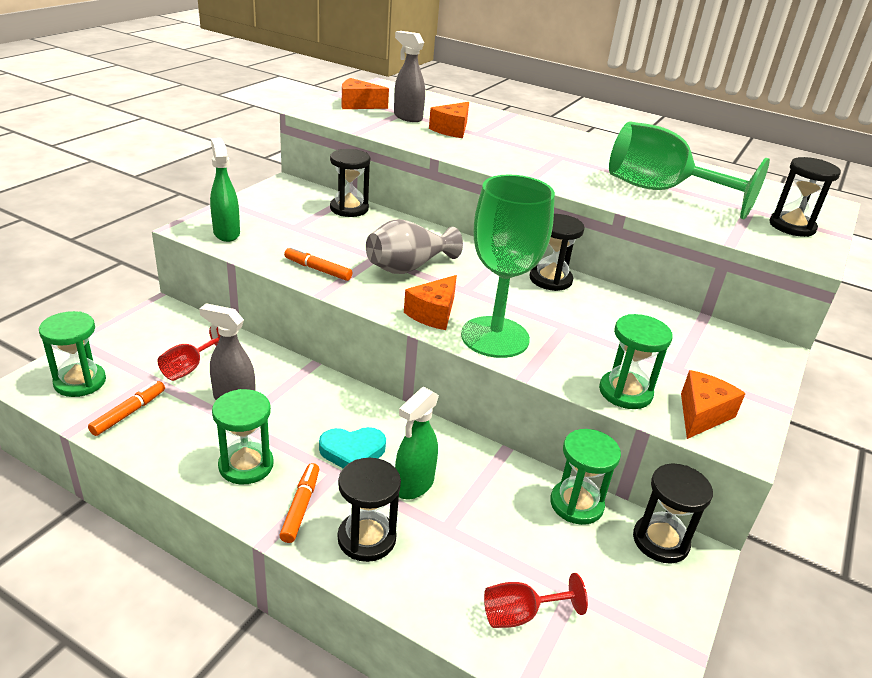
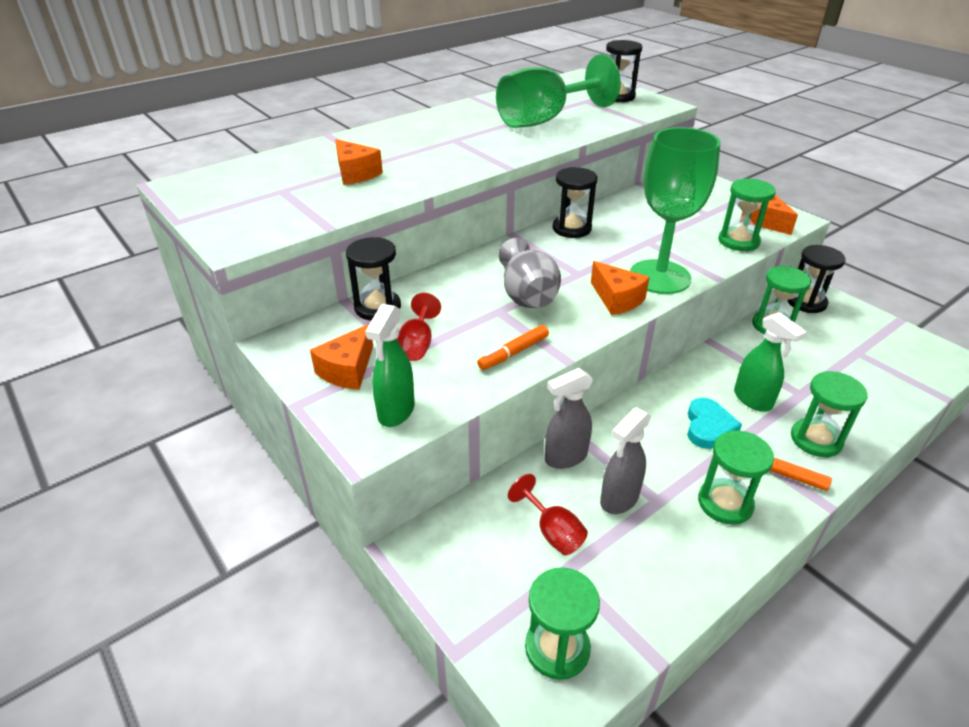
camera: 65 degrees left, 5 degrees up
(129, 413) = (629, 596): orange marker -> none
(226, 233) = (396, 411): green spray bottle -> green spray bottle turned 75 degrees counterclockwise
(358, 105) = (234, 212): orange cheese -> orange cheese (348, 370)
(367, 538) = (816, 439): black hourglass -> green hourglass
(407, 117) = (300, 190): grey spray bottle -> grey spray bottle (565, 457)
(520, 614) = (881, 380): red goblet -> red goblet (417, 344)

